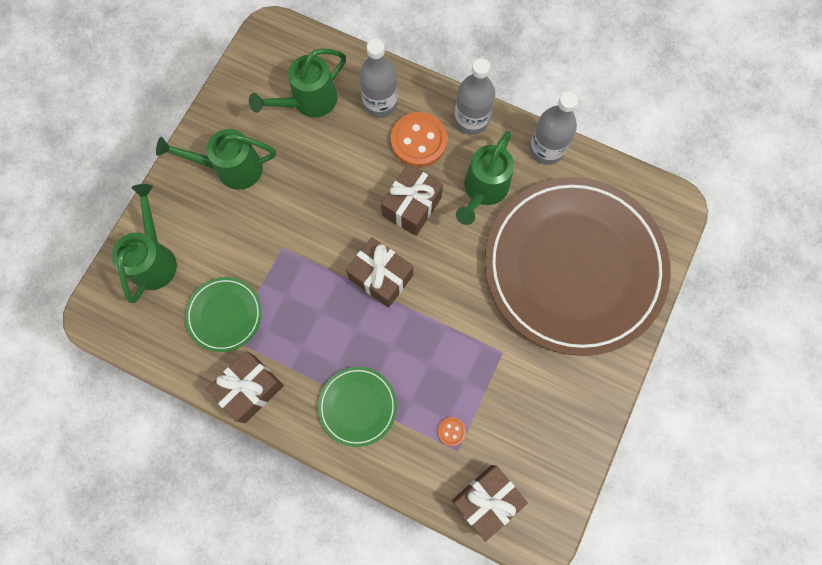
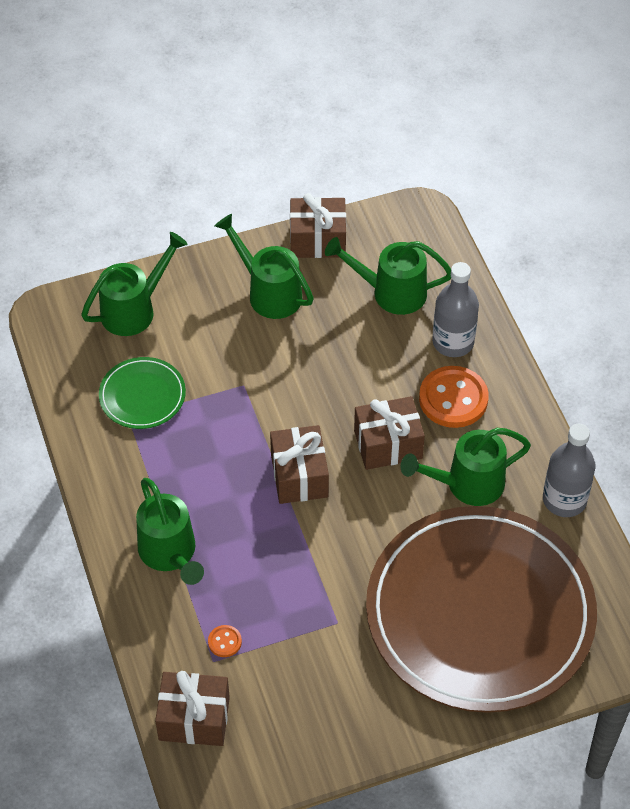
camera: 45 degrees right, 20 degrees down
(250, 389) = (102, 466): brown gift -> brown gift (317, 240)
(357, 406) = (170, 554): green plate -> green watering can
(471, 120) = (521, 420): grey bottle -> none

